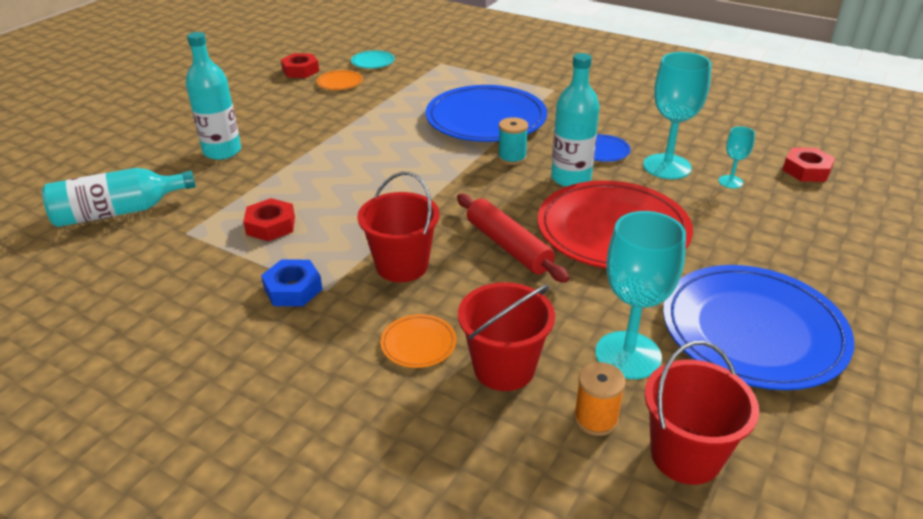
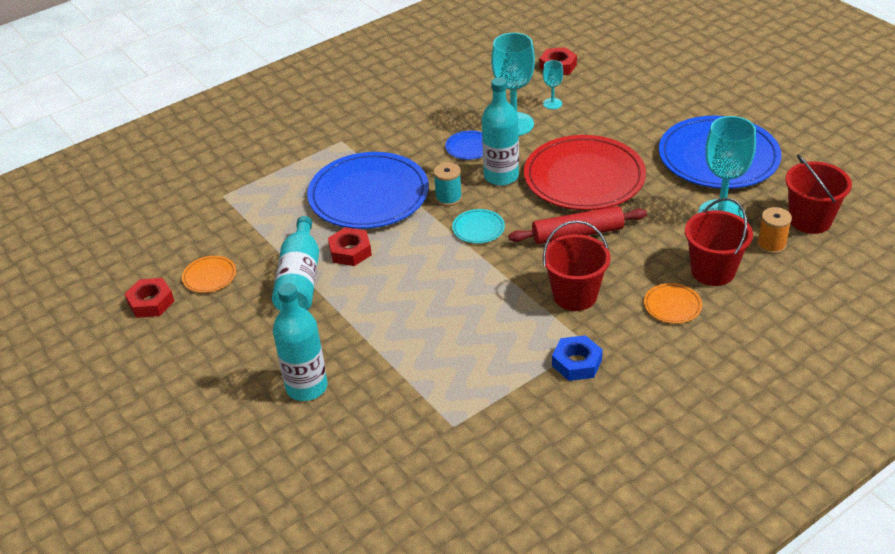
camera: 65 degrees left, 5 degrees up
(118, 212) = (385, 476): turquoise bottle -> turquoise bottle (300, 280)
(271, 226) = (473, 365): red nut -> red nut (350, 251)
(373, 62) = (177, 243): turquoise plate -> turquoise plate (478, 228)

